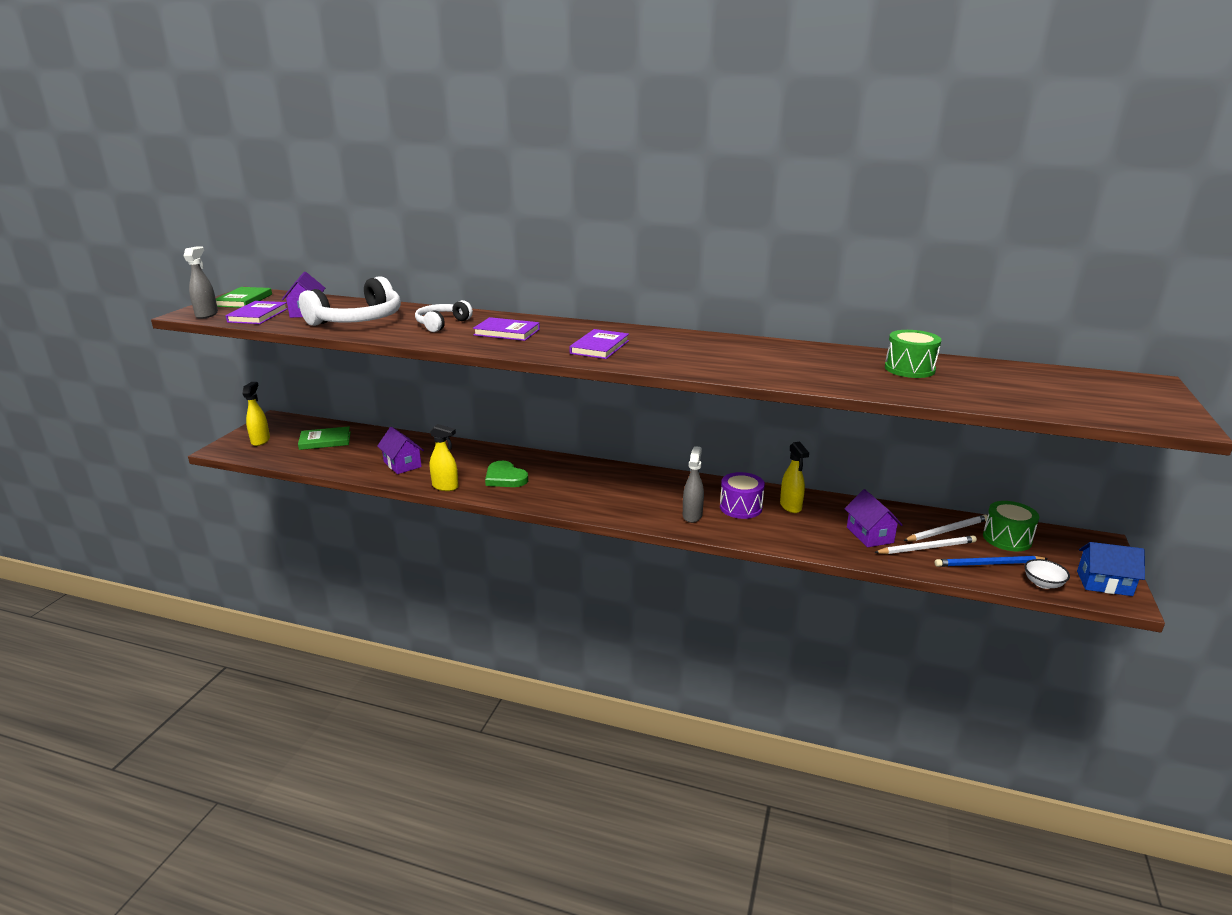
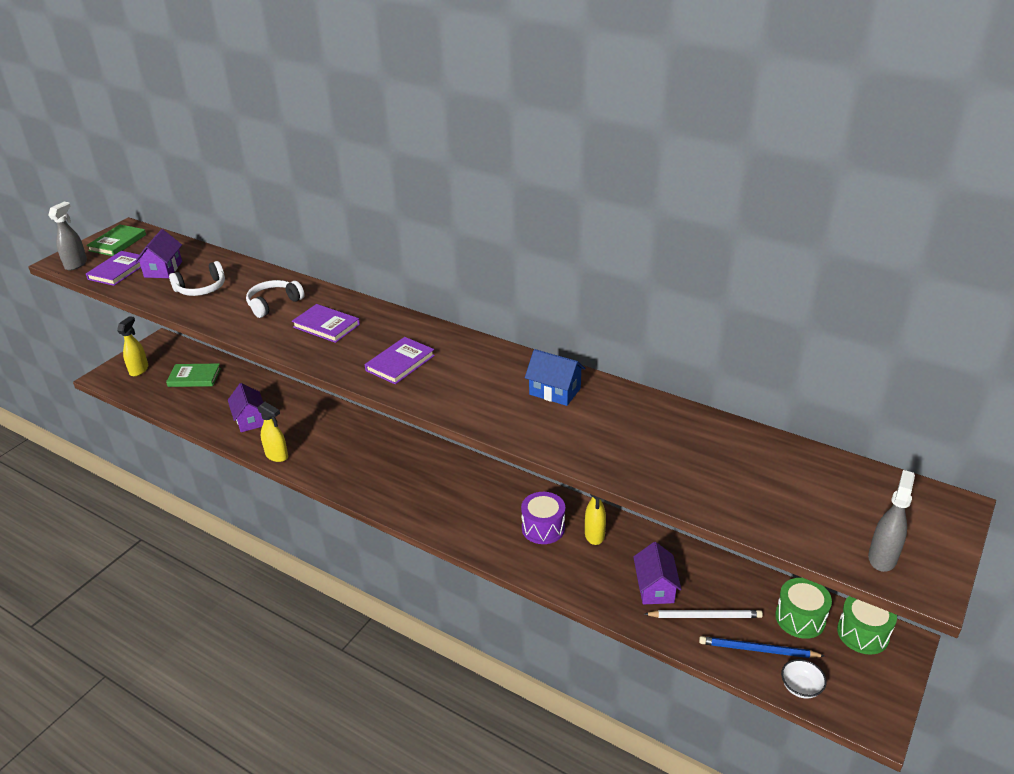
camera: 15 degrees right, 10 degrees up
(358, 320) = (201, 288): white headphones -> white headphones, size x0.58
(505, 478) = (335, 452): green heart -> none
(692, 515) = (489, 531): grey spray bottle -> grey spray bottle (882, 557)
(909, 369) = (693, 443): green drum -> green drum (862, 633)
(947, 531) = (741, 596): white pencil -> none
(1104, 583) = (869, 700): blue house -> blue house (555, 391)

